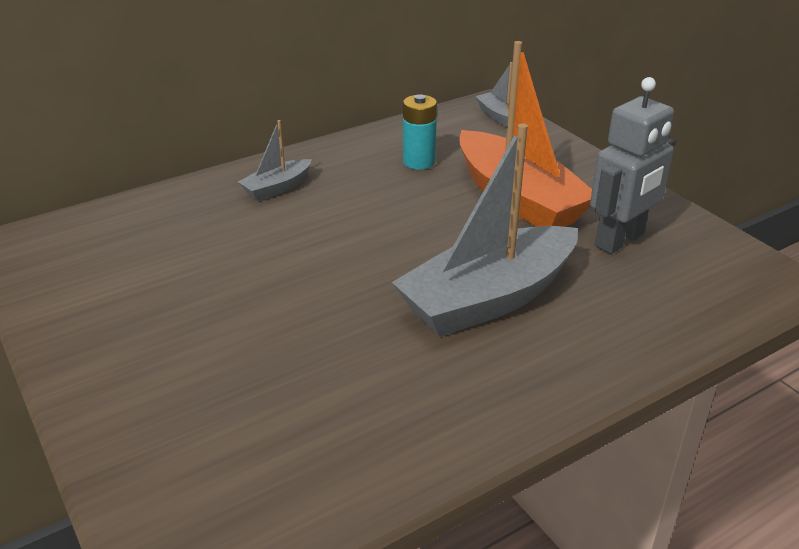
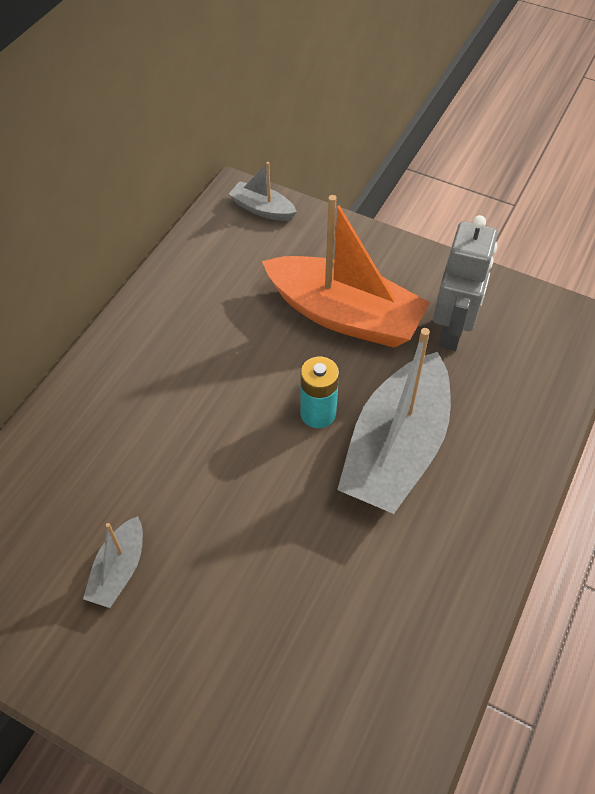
camera: 30 degrees left, 20 degrees up
(277, 188) = (122, 396): grey boat -> grey boat (119, 570)
(419, 162) = (228, 302): turquoise battery -> turquoise battery (318, 413)

